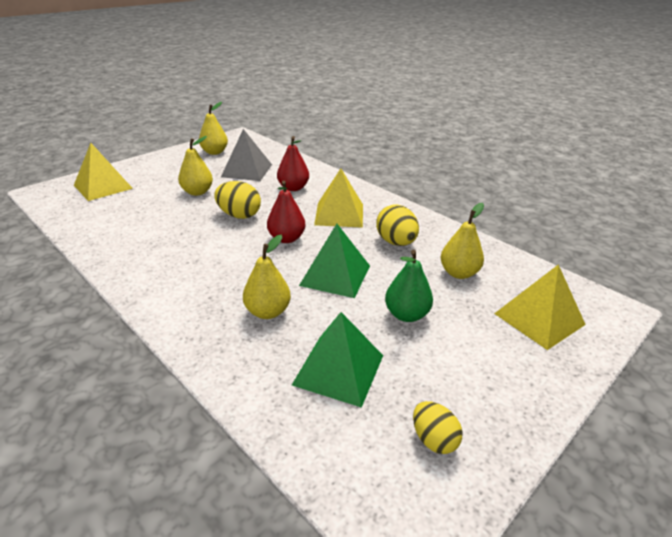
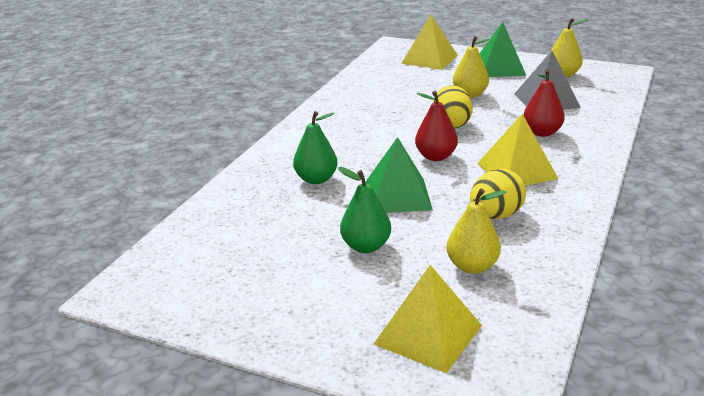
camera: 70 degrees right, 5 degrees down
(268, 312) = (316, 179): yellow pear -> green pear
(339, 369) = (266, 228): green pyramid -> green pyramid (499, 68)
(433, 439) = (212, 288): yellow egg -> none

